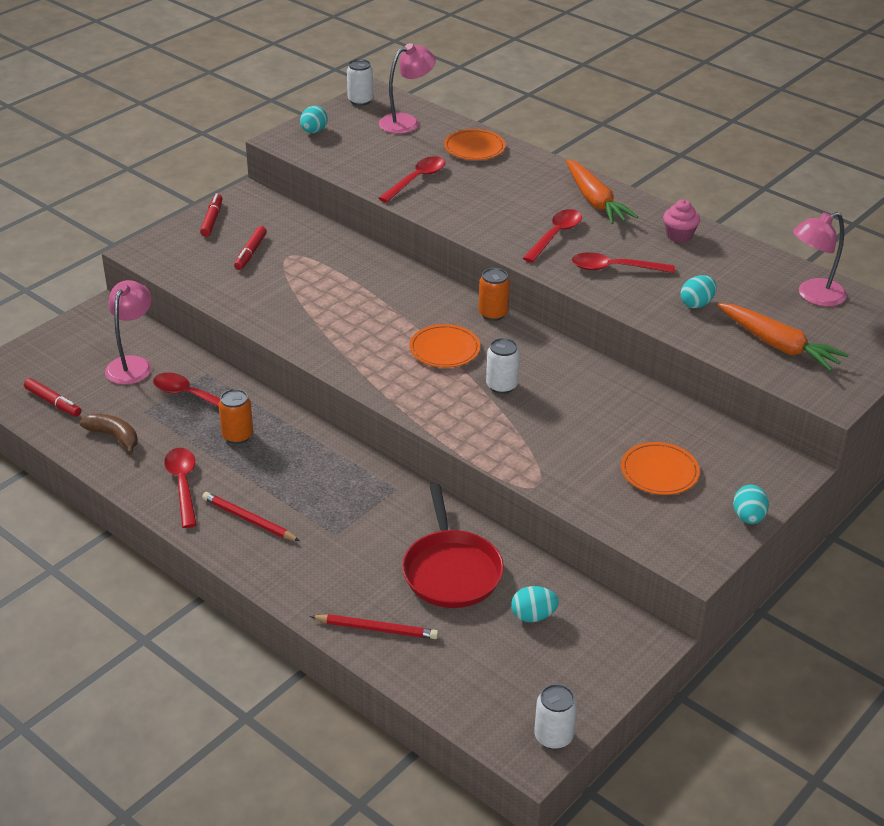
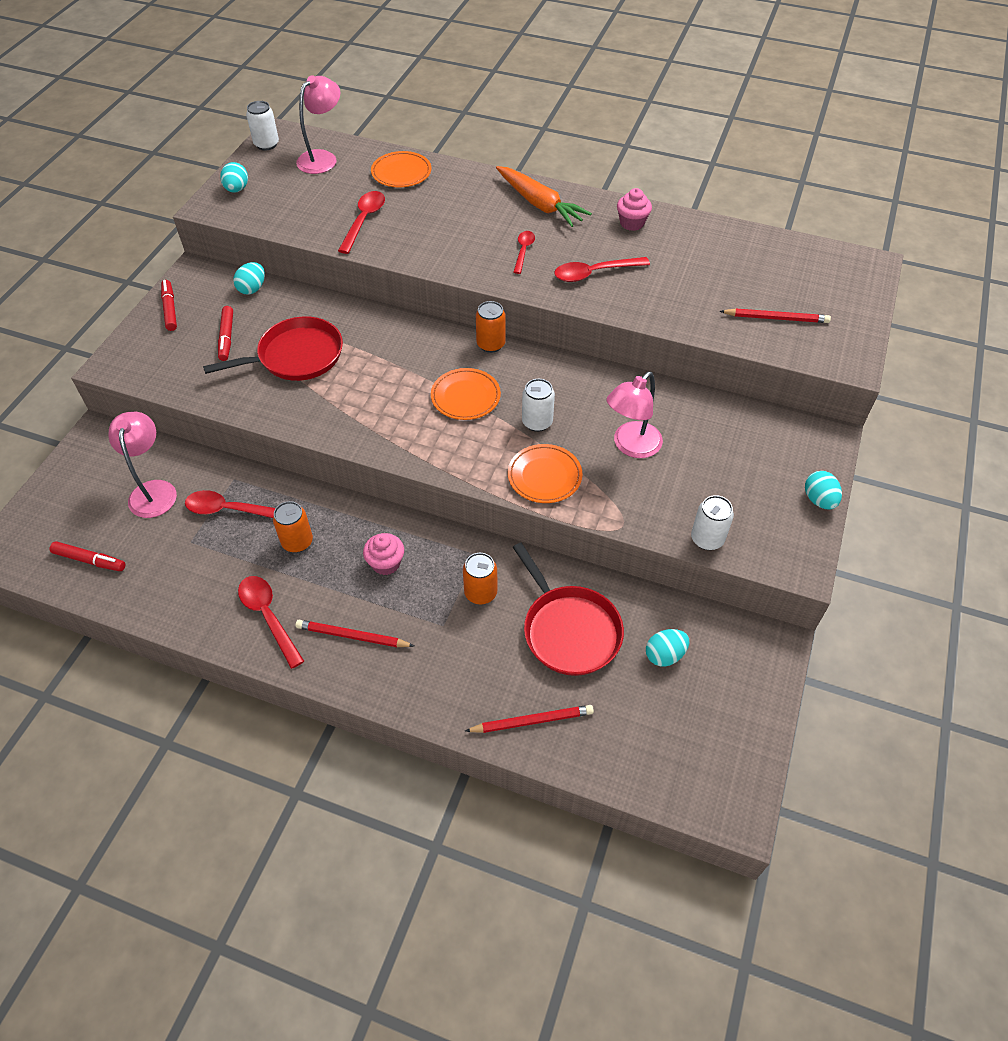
camera: 20 degrees left, 15 degrees up
(114, 437) = (172, 582): brown banana -> none
(305, 281) = (296, 356): none -> red pan
(308, 473) = (386, 563): none -> pink cupcake
(384, 519) = (480, 593): none -> orange can
(553, 737) = (746, 783): white can -> white can (707, 539)
(555, 236) = (523, 251): red spoon -> red spoon, size x0.64
(659, 472) = (721, 475): orange plate -> orange plate (544, 476)
(696, 304) = (685, 293): turquoise egg -> turquoise egg (252, 289)
(778, 345) = (776, 318): orange carrot -> red pencil
(813, 296) = (777, 258): pink lamp -> pink lamp (631, 446)

